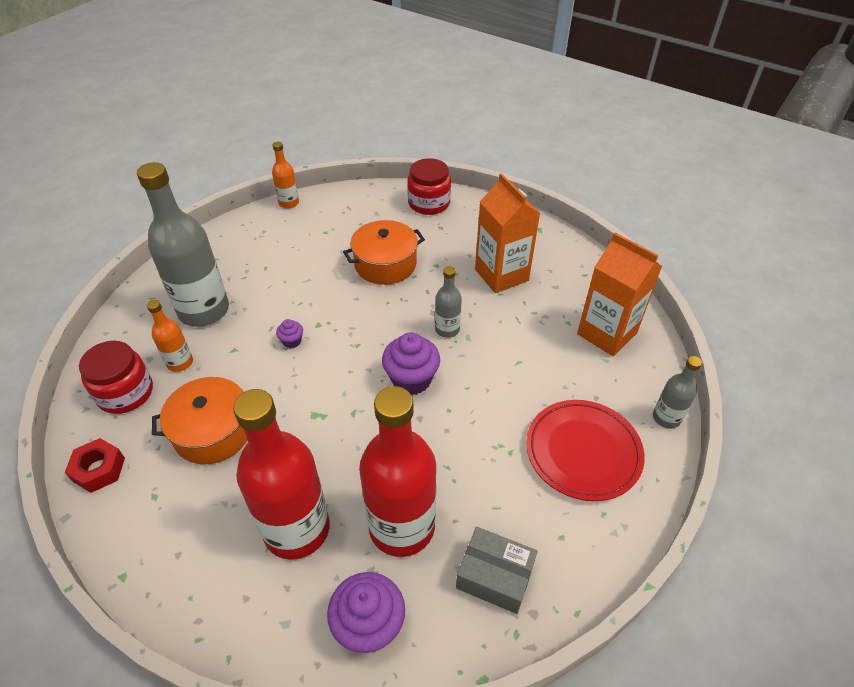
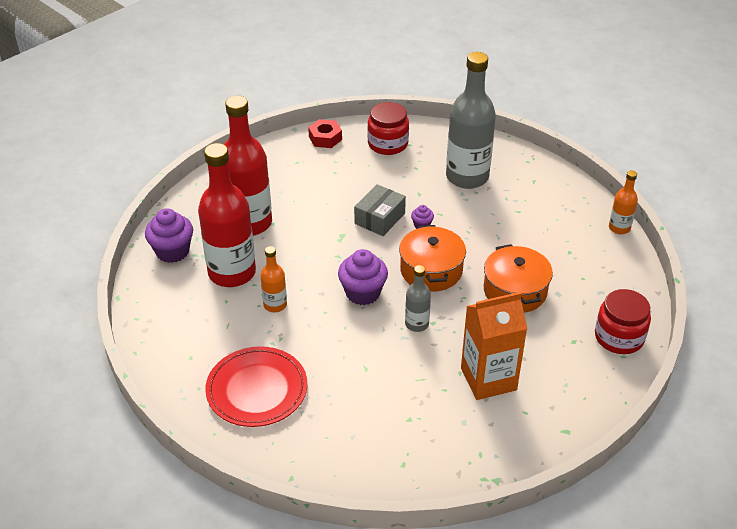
camera: 100 degrees right, 5 degrees down
(180, 363) = (411, 167): orange bottle -> orange bottle (275, 305)
(213, 431) = (341, 185): orange pot -> orange pot (431, 270)
(494, 576) = (177, 314): grey box -> grey box (379, 218)
(607, 333) = (387, 448): orange carton -> none
(666, 418) = (272, 462): grey bottle -> none

